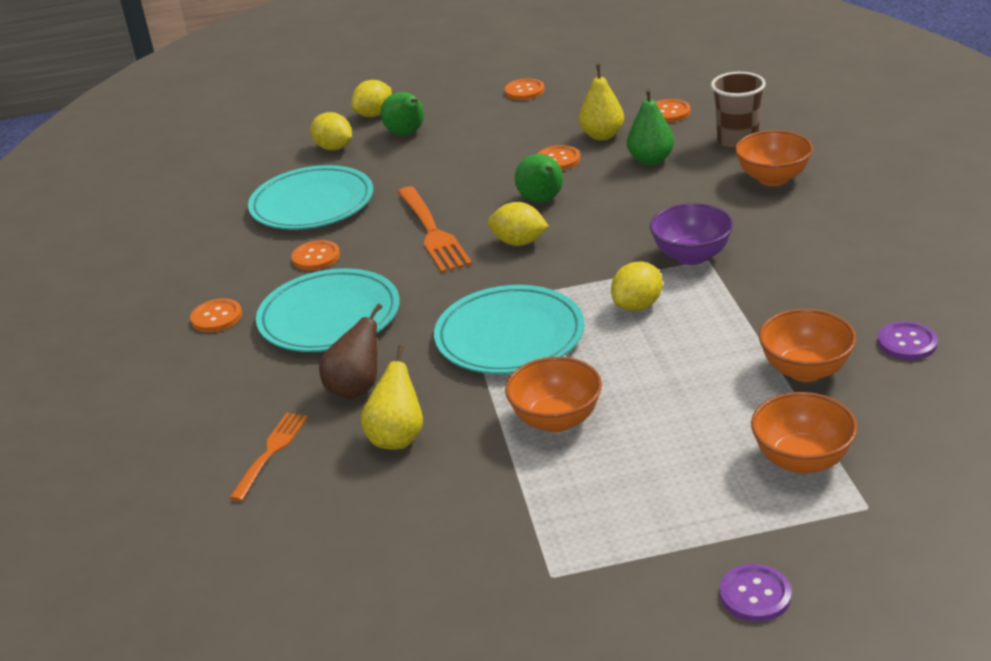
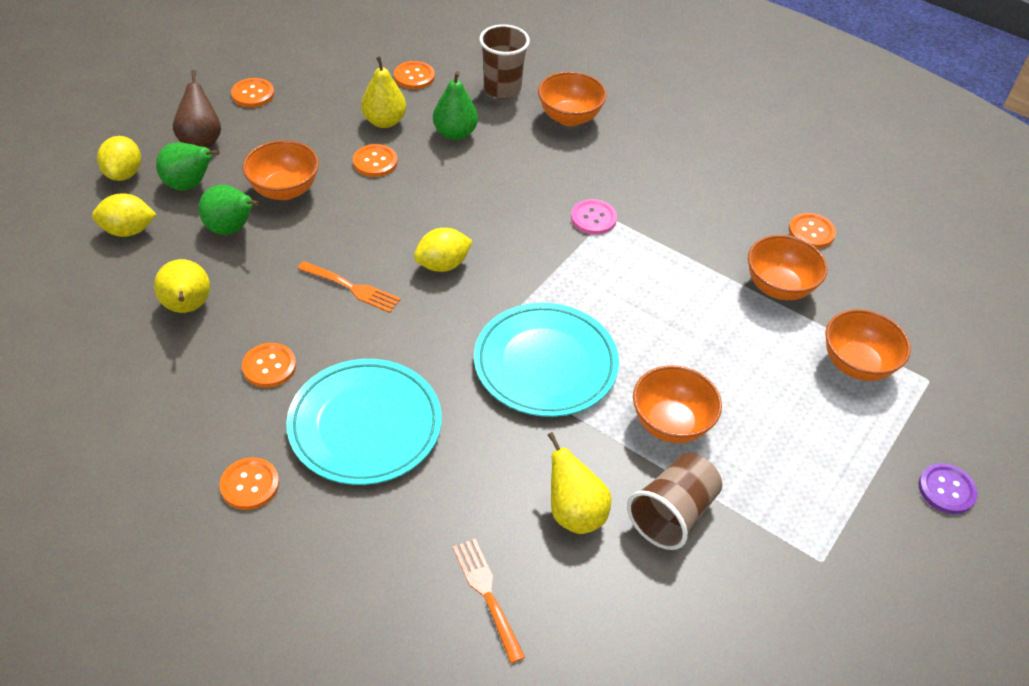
camera: 50 degrees left, 15 degrees up
(312, 204) = (187, 307): turquoise plate -> yellow pear
(356, 388) = (481, 485): brown pear -> brown pear (201, 141)
(432, 232) = (352, 288): orange fork -> orange fork, size x0.63
(467, 157) = (284, 190): none -> orange bowl
(471, 477) = (672, 514): none -> brown cup
(542, 200) = (411, 212): green pear -> green pear (231, 229)
(637, 305) = (607, 285): yellow lemon -> none
(691, 256) = (593, 218): purple bowl -> pink button
(907, 343) = (811, 232): purple button -> orange button

